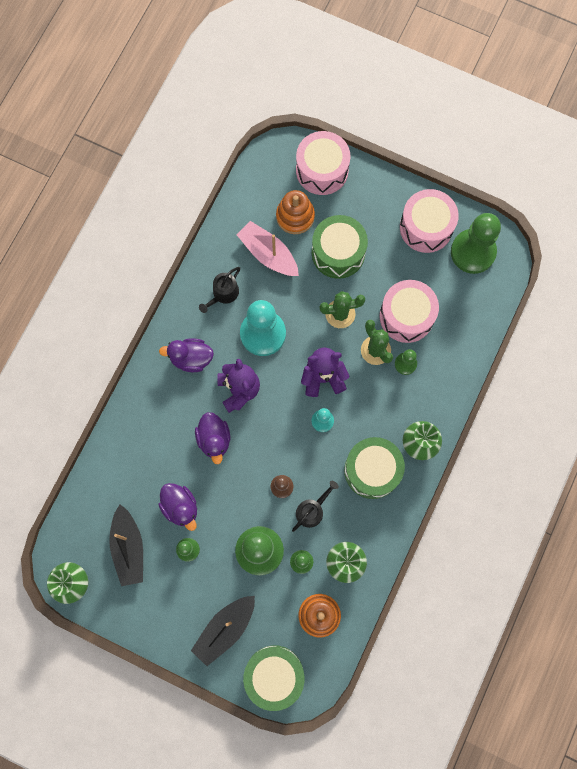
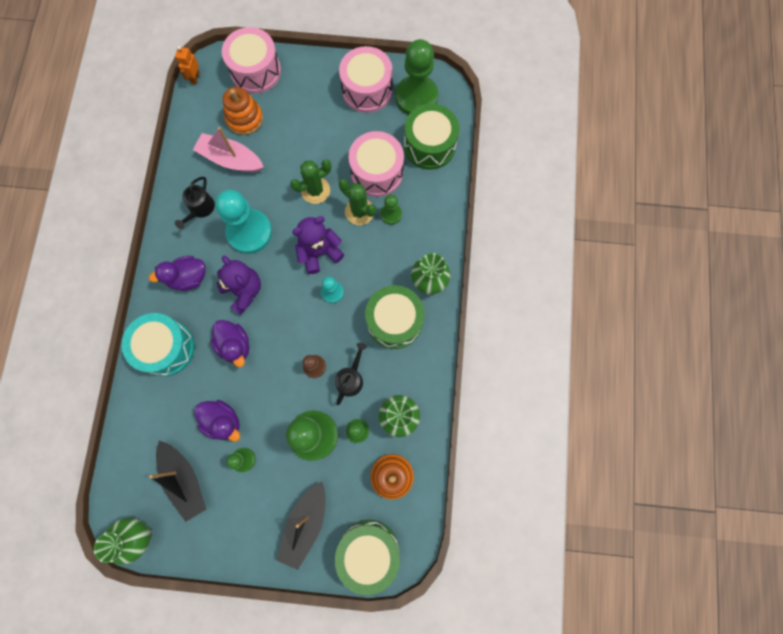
camera: 20 degrees left, 0 degrees up
(150, 419) = (166, 348): none -> turquoise drum
(260, 157) = (195, 78): none -> orange robot
(338, 253) = (295, 137): green drum -> green drum (429, 145)

